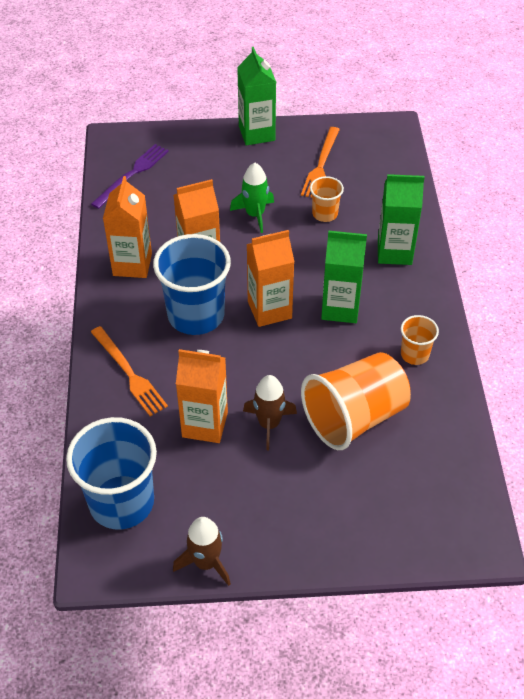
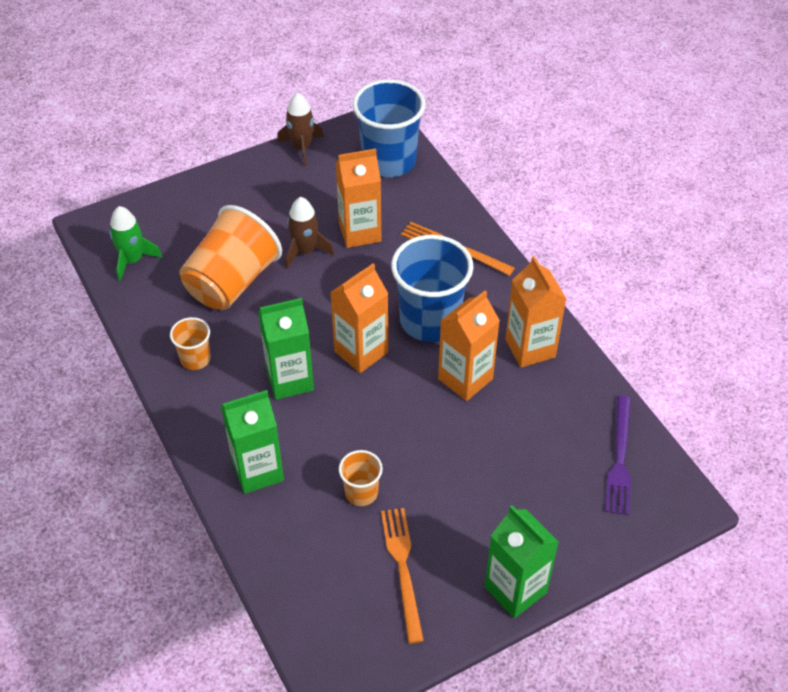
camera: 155 degrees right, 0 degrees up
(255, 214) = (441, 459): green rocket -> green rocket (133, 260)

